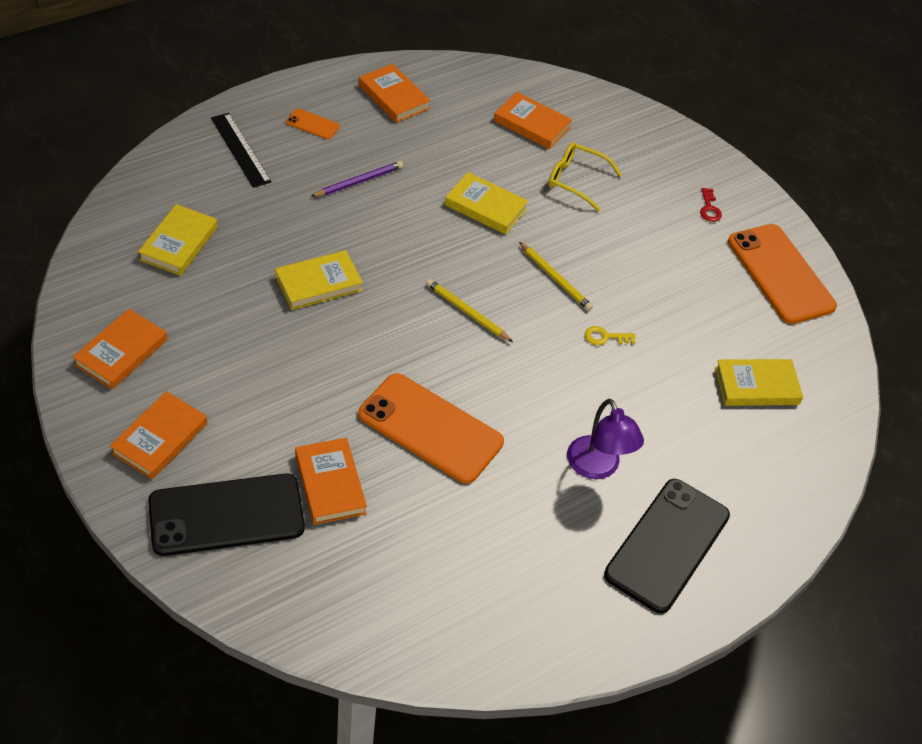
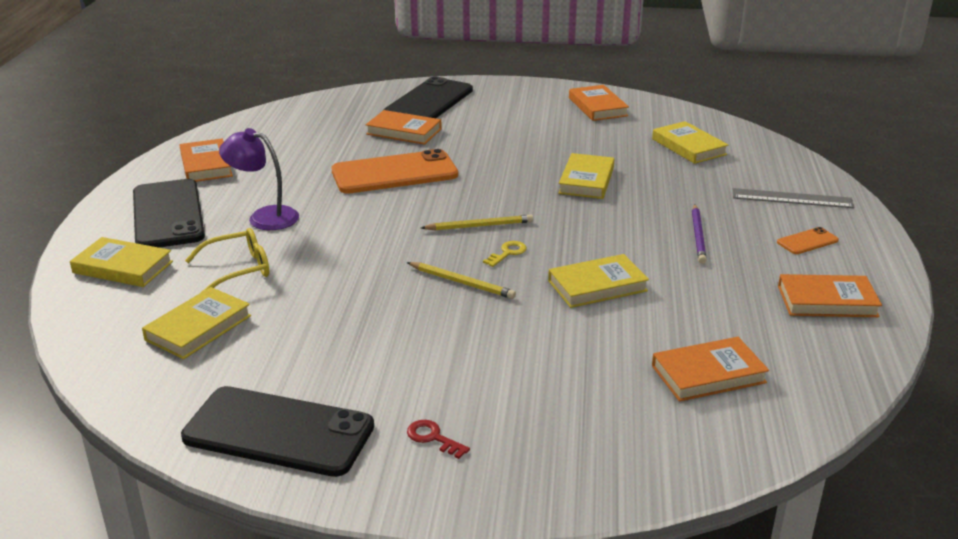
camera: 135 degrees right, 20 degrees down
(160, 438) = (511, 100): orange book -> orange book (206, 165)
(240, 149) = (792, 198): black ruler -> grey ruler
(555, 278) = (462, 282): yellow pencil -> yellow pencil turned 150 degrees counterclockwise
(576, 180) = (581, 360): yellow glasses -> yellow glasses (238, 270)
(605, 337) = (365, 276): yellow key -> yellow key (507, 253)
(757, 500) = (123, 267): none -> yellow book
(780, 274) = (278, 432): orange phone -> black phone

